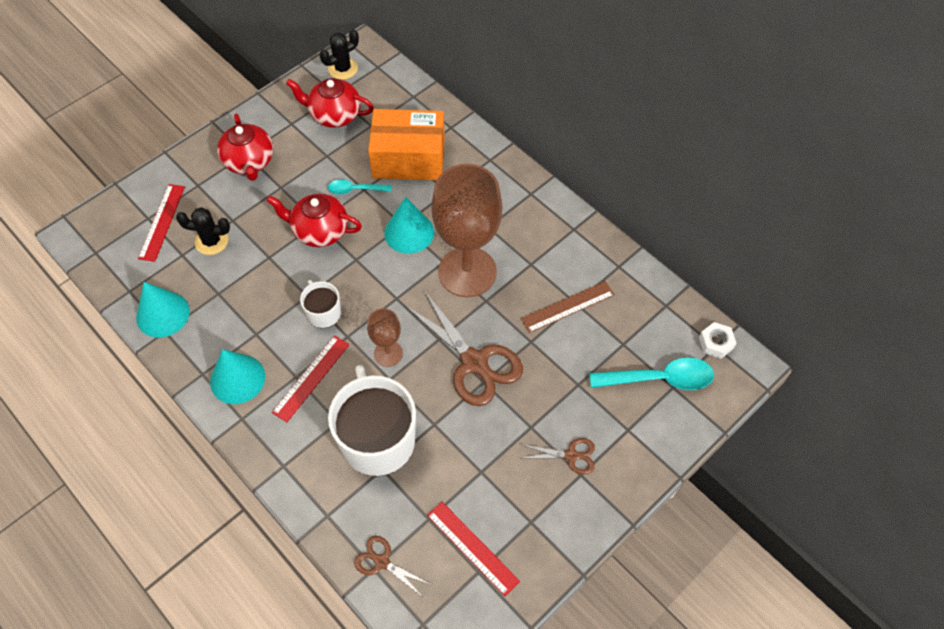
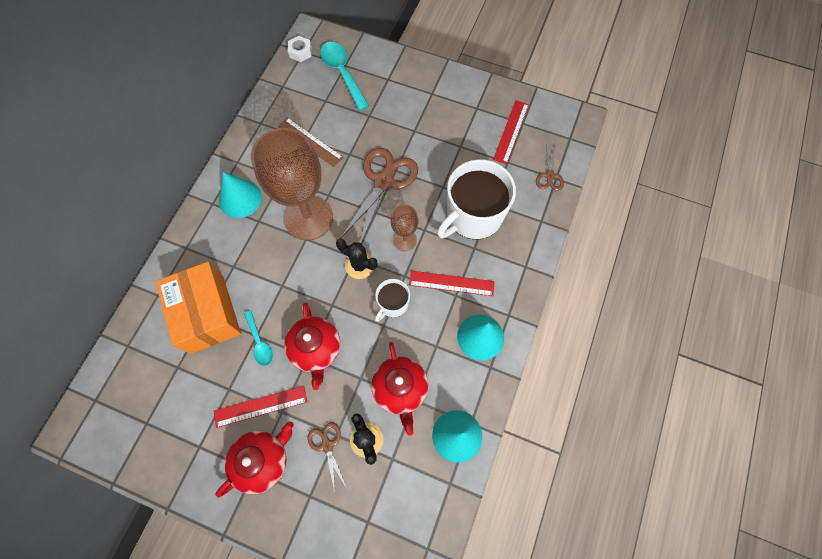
camera: 115 degrees left, 10 degrees up
(162, 222) = (366, 503): red ruler -> red ruler (260, 406)
(334, 115) = (174, 409): red teapot -> red teapot (400, 389)
(343, 69) = (107, 434): black cactus -> black cactus (360, 265)
(409, 232) = (288, 276): turquoise cone -> turquoise cone (240, 198)
(571, 455) = (422, 102): brown scissors -> brown scissors (327, 445)

